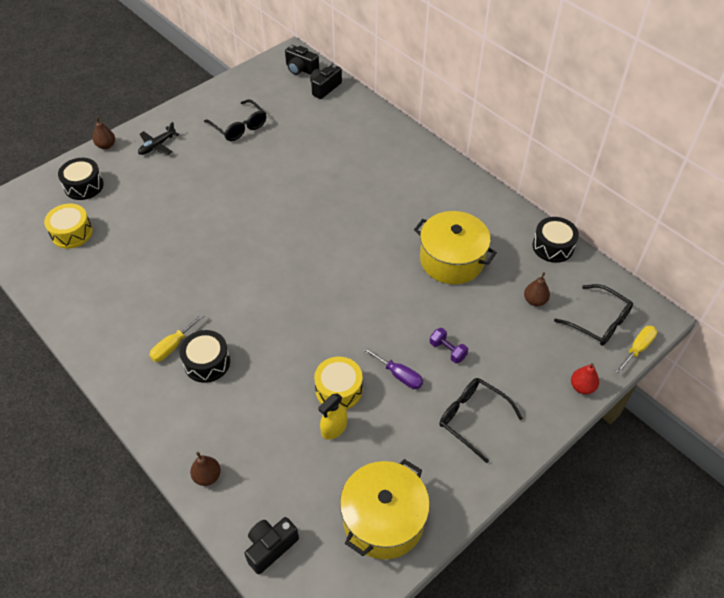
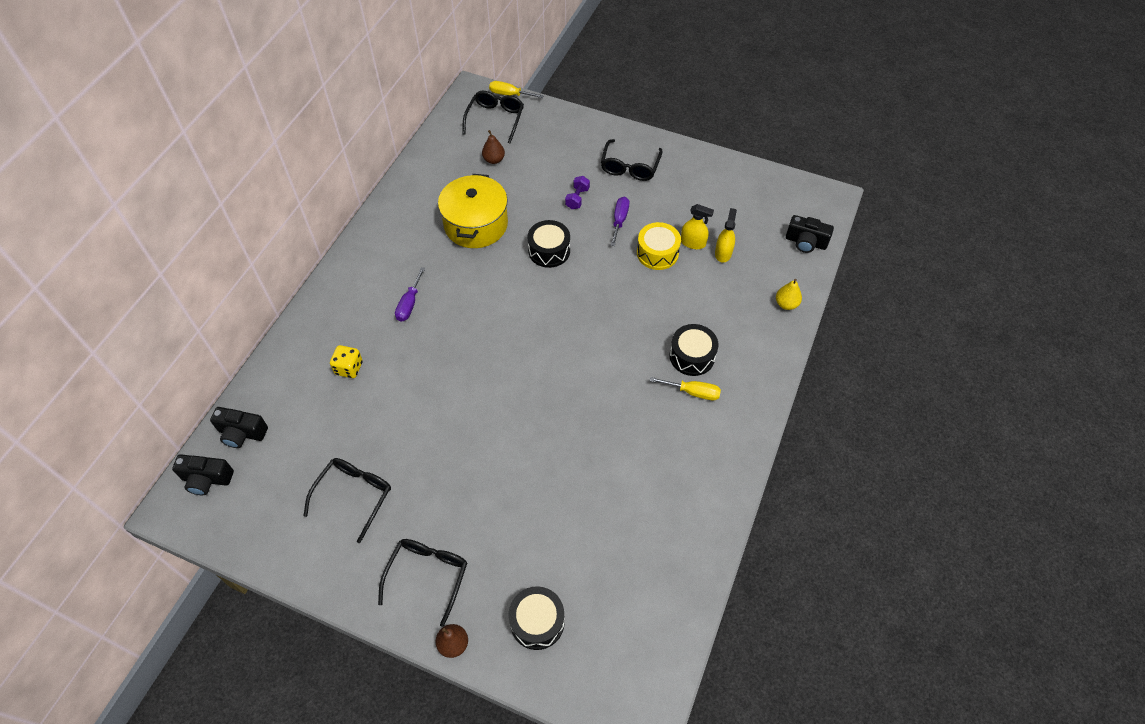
camera: 115 degrees left, 5 degrees up
(72, 233) = (615, 582): yellow drum -> none
(157, 146) = (427, 576): black plane -> black glasses
(207, 476) = (786, 304): brown pear -> yellow pear
(301, 69) = (207, 479): black camera -> black camera turned 90 degrees clockwise
(305, 451) = (723, 253): none -> yellow spray bottle
(344, 146) = (349, 368): none -> yellow dice
(383, 519) = (741, 190): yellow pot -> none
(384, 193) = (409, 304): none -> purple screwdriver
(553, 246) = (424, 162): black drum -> black drum (549, 251)
(582, 387) = (564, 116): red pear -> none

